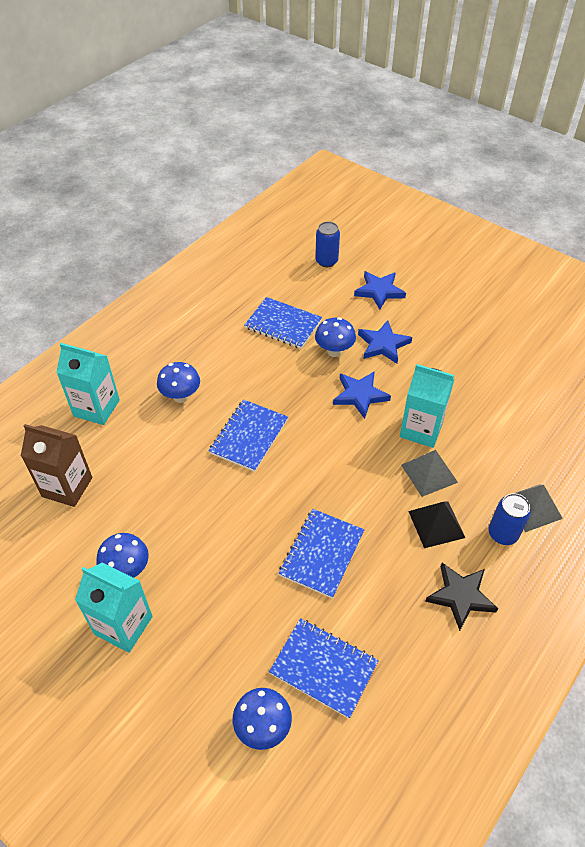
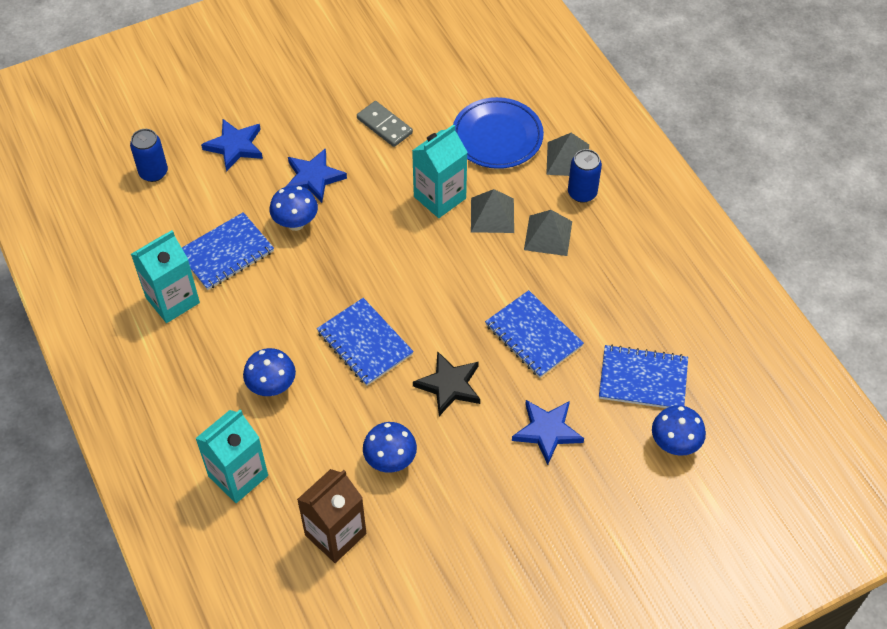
camera: 65 degrees left, 5 degrees up
(123, 625) = (528, 525): turquoise carton -> turquoise carton (172, 300)
(127, 570) = (469, 505): blue mushroom -> blue mushroom (390, 461)
(324, 668) = (643, 379): blue notebook -> blue notebook turned 45 degrees clockwise
(360, 395) = (368, 227): blue star -> blue star (547, 431)
(436, 524) = (548, 235): black pyramid -> grey pyramid
(460, 596) = (625, 252): black star -> black star (449, 385)
(465, 366) = (384, 126): none -> grey domino
(514, 445) = (497, 137): none -> blue plate

